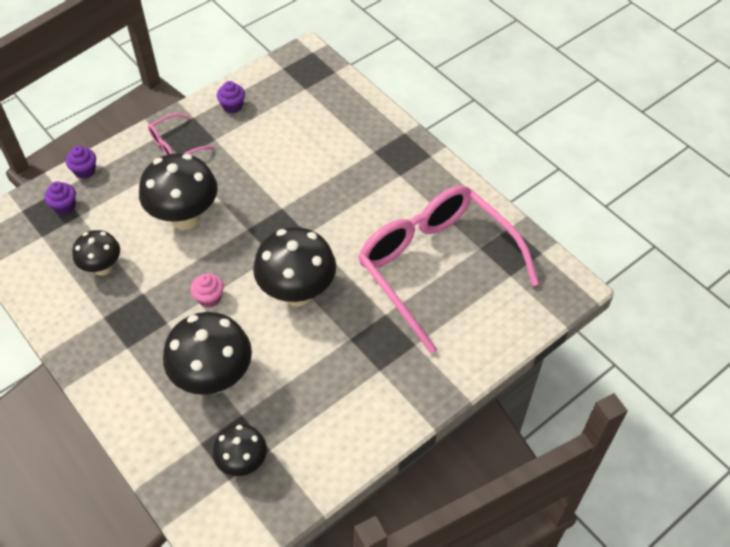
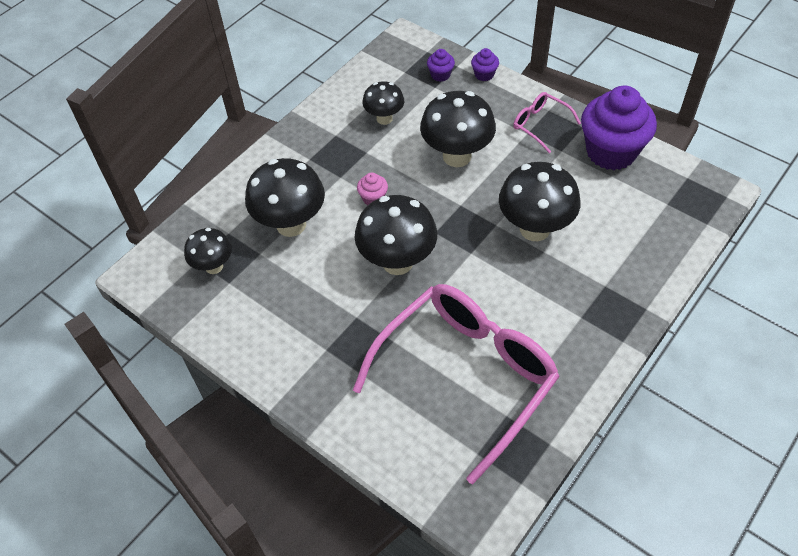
camera: 80 degrees right, 0 degrees up
(232, 106) = (611, 152): purple cupcake -> purple cupcake, size x2.39
(298, 181) = (534, 229): none -> black mushroom

